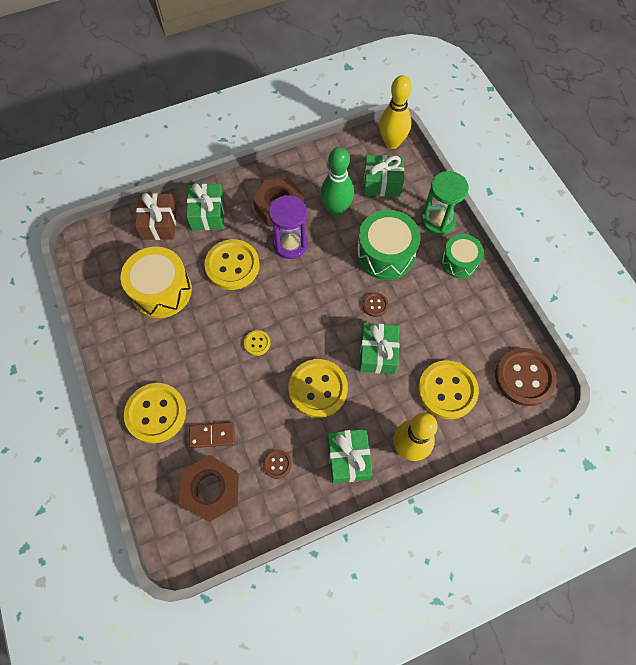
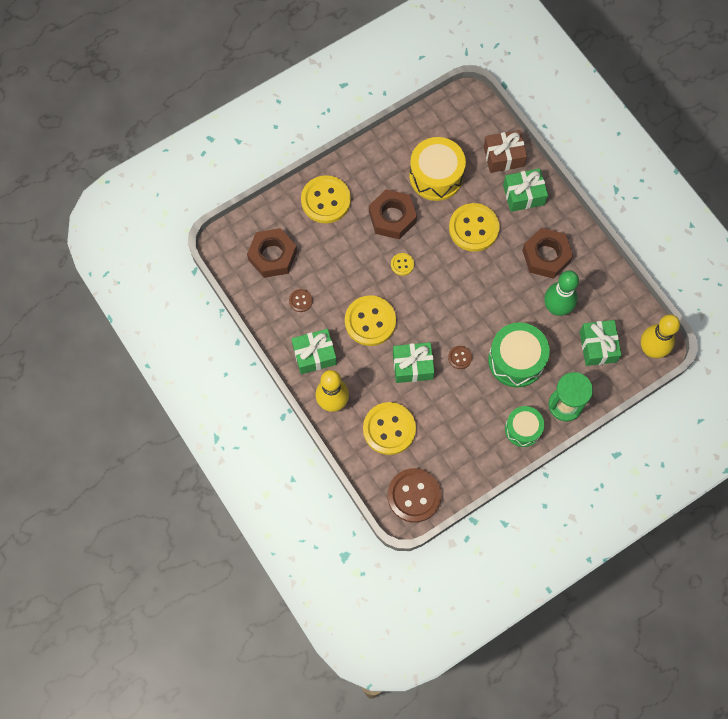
camera: 80 degrees right, 5 degrees up
(198, 344) = (392, 217): none -> brown nut
(212, 435) = (315, 247): brown domino -> none
(290, 244) = (507, 273): purple hourglass -> none

